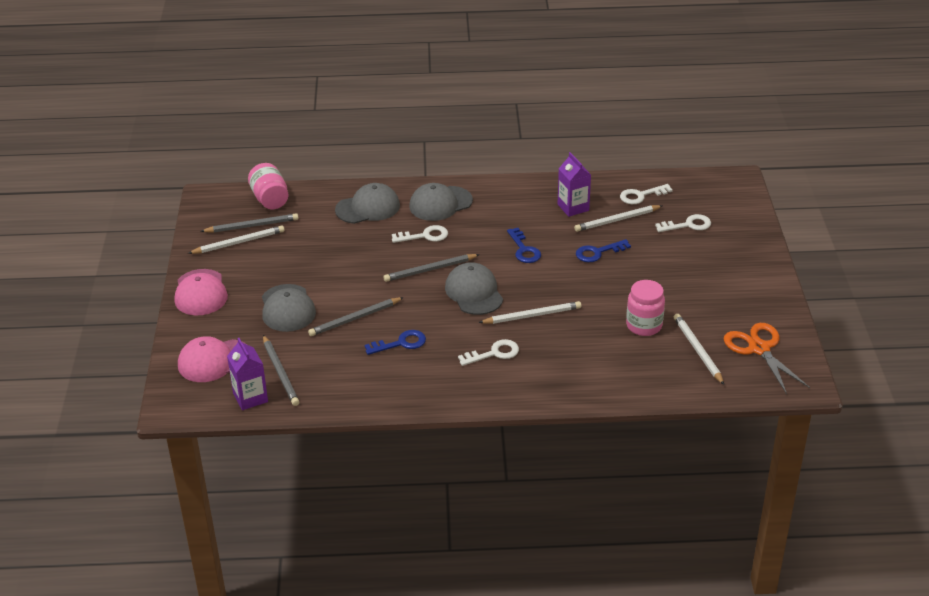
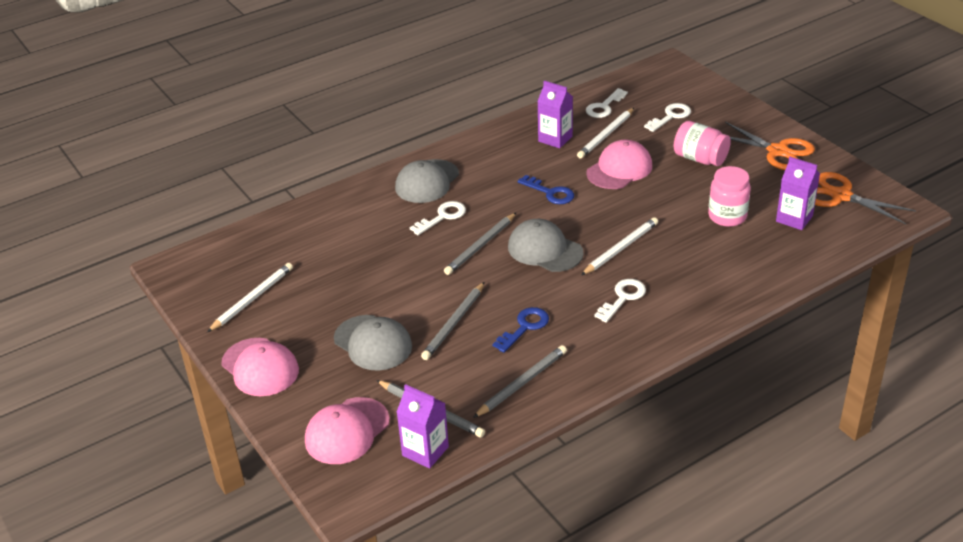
camera: 30 degrees left, 0 degrees up
(252, 226) = (250, 277): grey pencil -> grey pencil (522, 383)
(270, 199) = (244, 243): pink jar -> pink jar (700, 159)
(368, 208) = (357, 212): grey cap -> none
(598, 252) = (619, 169): blue key -> pink cap
(697, 350) = (794, 218): white pencil -> purple carton
(747, 290) = (777, 151): none -> orange scissors

